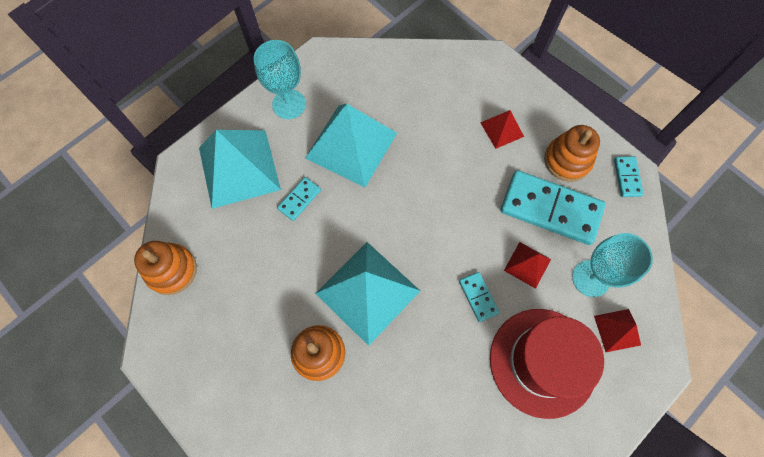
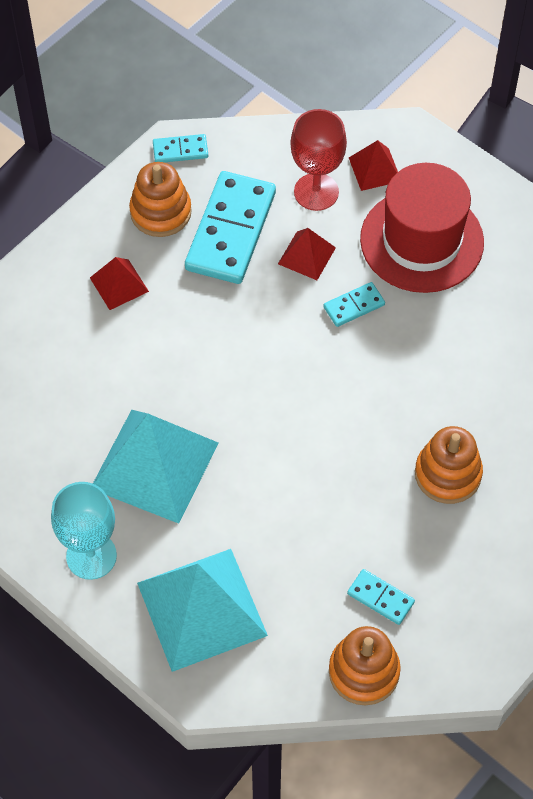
camera: 95 degrees left, 10 degrees down
(299, 199) = (243, 522): turquoise domino -> turquoise domino (380, 598)
(367, 292) = (363, 426): turquoise pyramid -> none
(591, 278) = (316, 192): turquoise goblet -> red goblet

